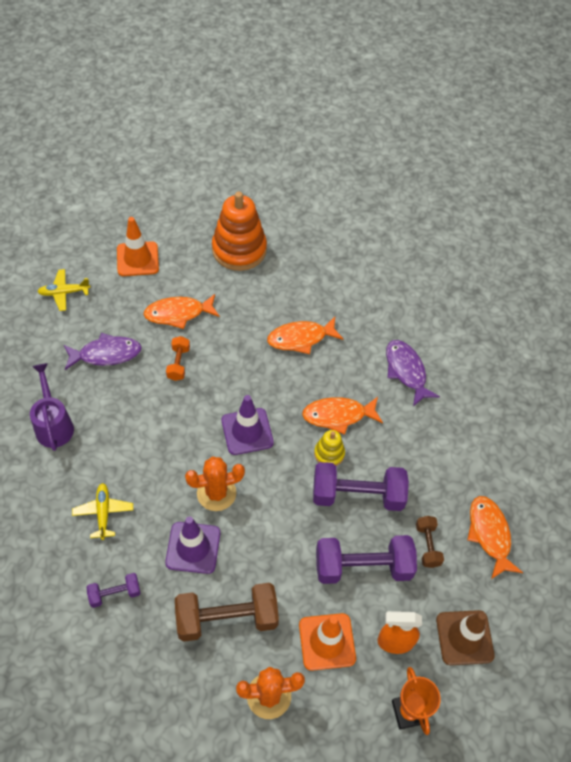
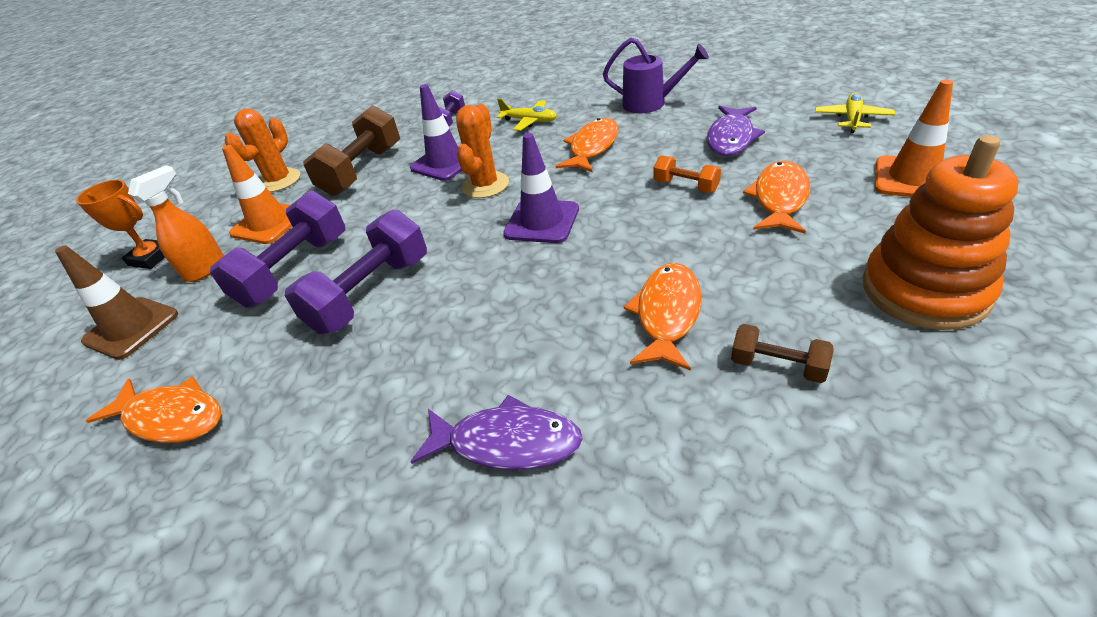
camera: 130 degrees right, 15 degrees down
(329, 454) = (448, 285): yellow stacking toy -> none
(338, 415) = (495, 313): orange fish -> orange fish (592, 147)
(427, 545) = (244, 338): brown dumbbell -> brown dumbbell (777, 366)

